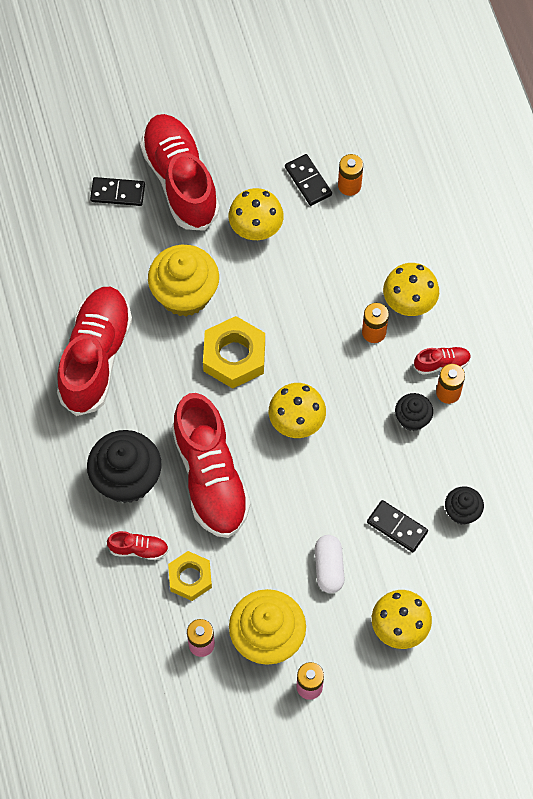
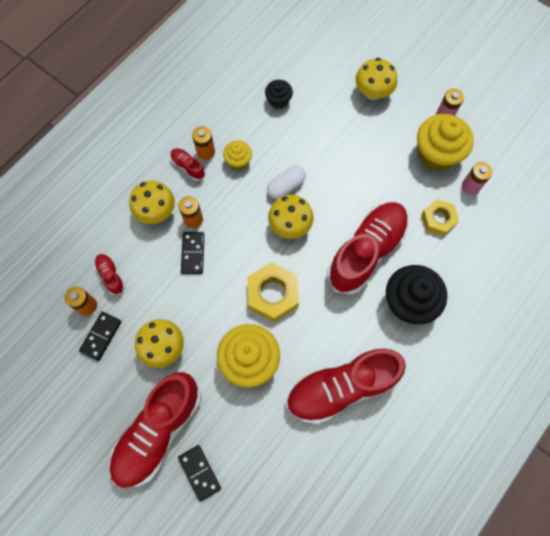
camera: 125 degrees left, 5 degrees up
(138, 549) = (446, 262): red shoe -> red shoe (111, 276)
(329, 568) = (368, 148): white capsule -> white capsule (286, 186)
(397, 527) = (314, 128): black domino -> black domino (193, 253)
(412, 418) = (238, 161): black cupcake -> yellow cupcake

